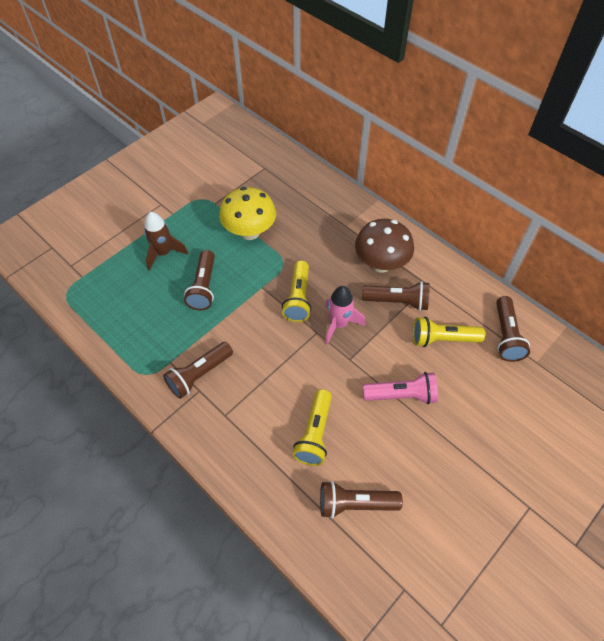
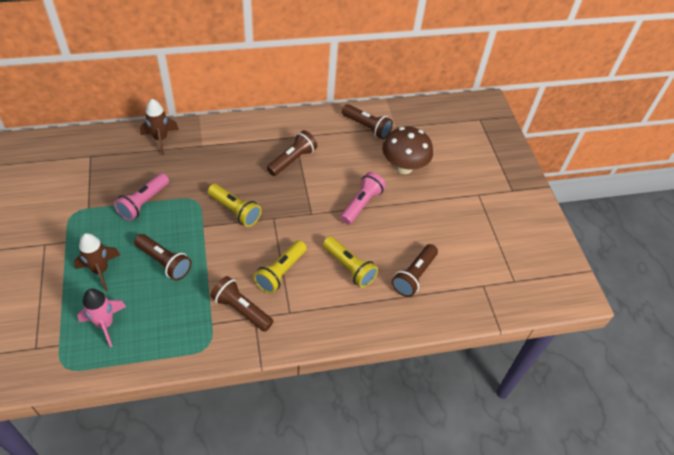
camera: 60 degrees left, 5 degrees down
(199, 375) = (241, 310): brown flashlight -> brown flashlight turned 135 degrees clockwise
(249, 232) = (143, 203): yellow mushroom -> pink flashlight
(324, 195) = (160, 139): none -> brown rocket
(339, 324) = (279, 202): pink rocket -> pink rocket (105, 324)
(381, 264) = (254, 148): brown mushroom -> brown mushroom (404, 167)
(442, 339) = (341, 157): yellow flashlight -> yellow flashlight (281, 272)

